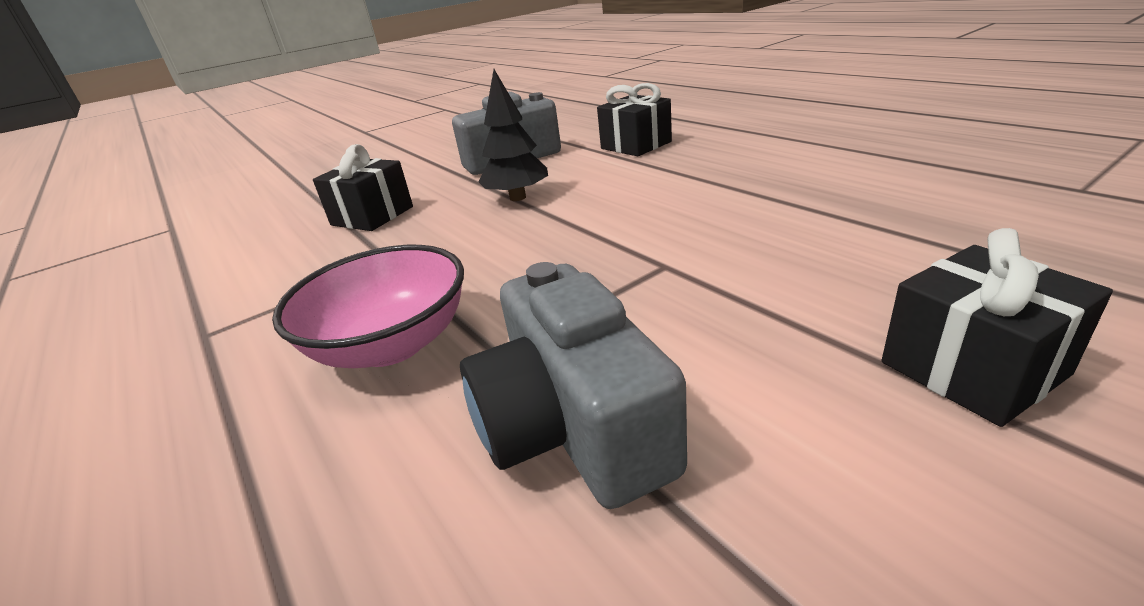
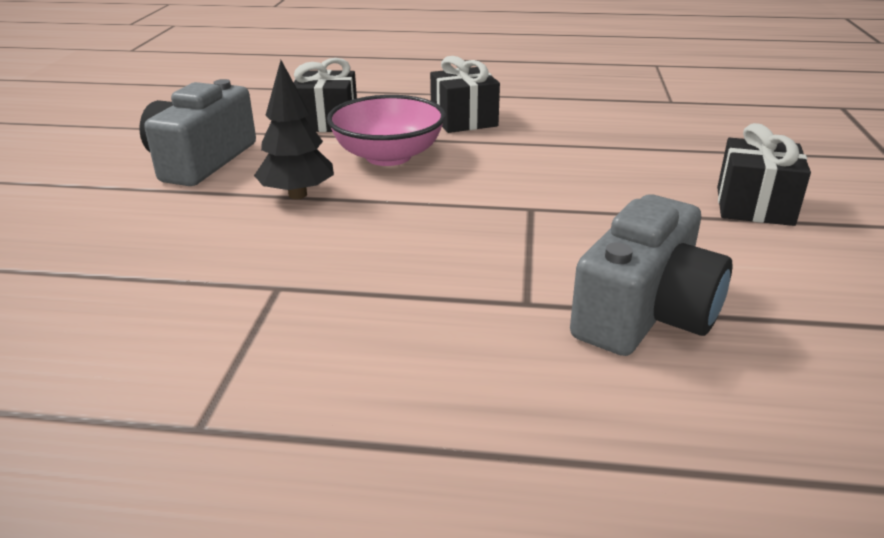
camera: 50 degrees left, 0 degrees up
(372, 216) = (142, 259): black gift -> black gift (463, 120)
(391, 344) = (432, 336): pink bowl -> pink bowl (388, 156)
(573, 425) = (645, 312): grey camera -> grey camera turned 75 degrees counterclockwise

